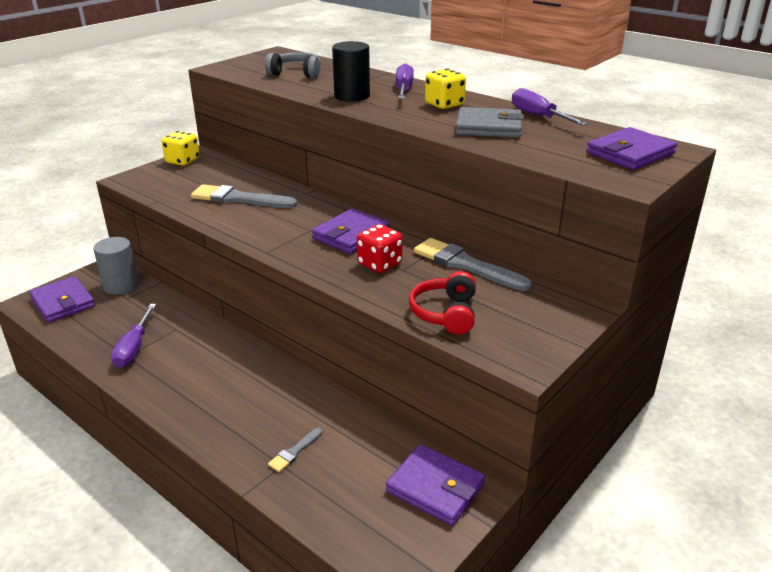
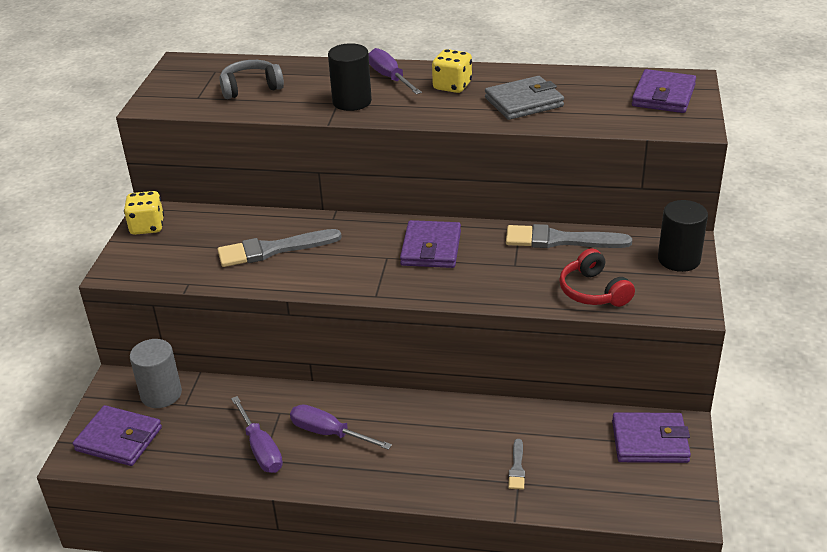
camera: 30 degrees left, 5 degrees up
(380, 264) = (490, 267): red dice -> none
(538, 116) = (548, 75): purple screwdriver -> purple screwdriver (328, 433)
(561, 318) = (679, 259): none -> black cylinder

